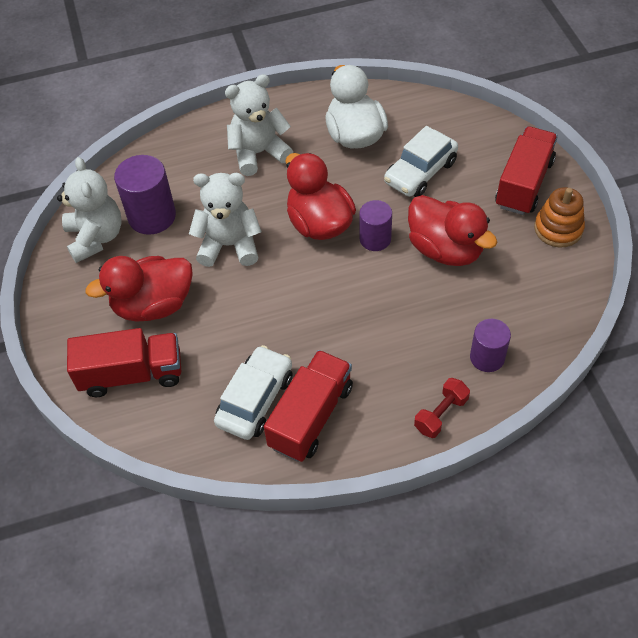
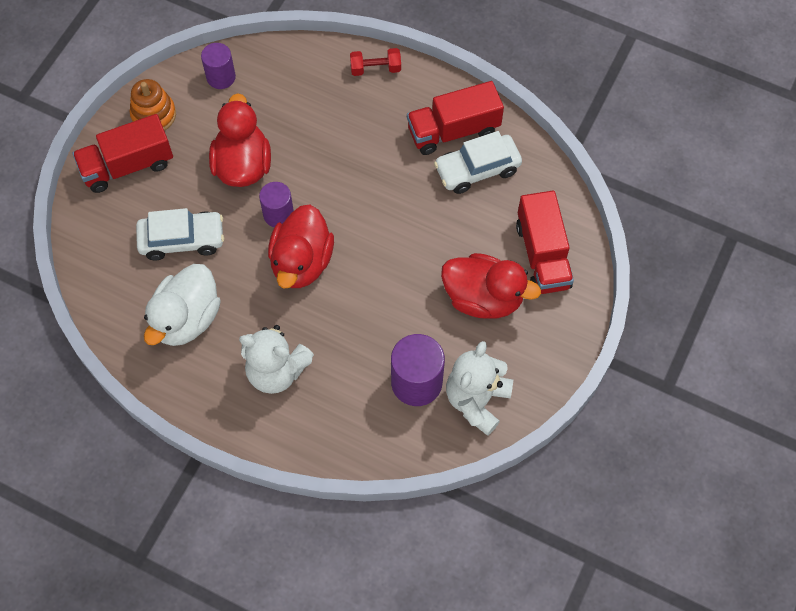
camera: 140 degrees left, 10 degrees up
(132, 374) = (542, 255): red truck -> red truck turned 135 degrees counterclockwise
(229, 245) = (383, 301): white teddy bear -> none
(487, 357) = (308, 76): purple cylinder -> purple cylinder (221, 77)

